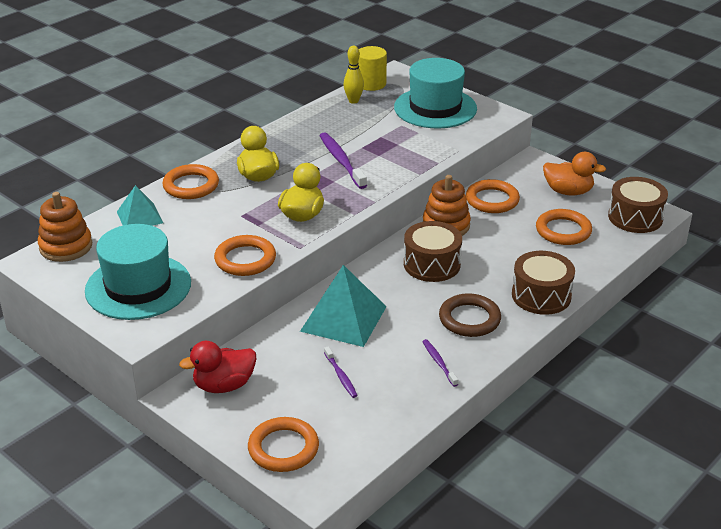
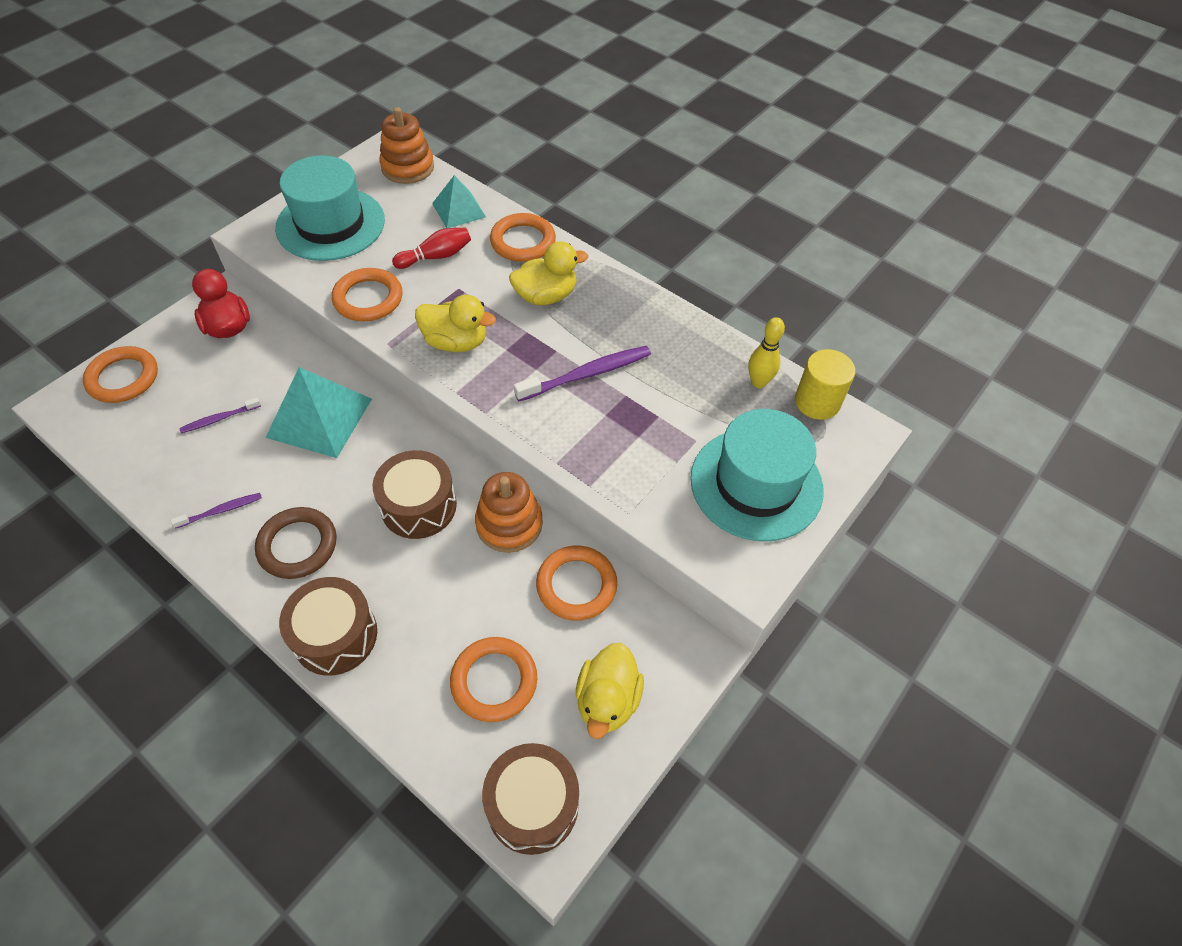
camera: 85 degrees right, 20 degrees up
(199, 227) = (436, 256): none -> red bowling pin
(568, 191) = (607, 700): orange duck -> yellow duck

